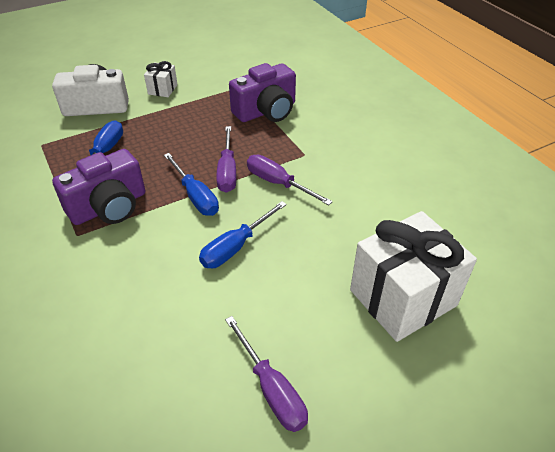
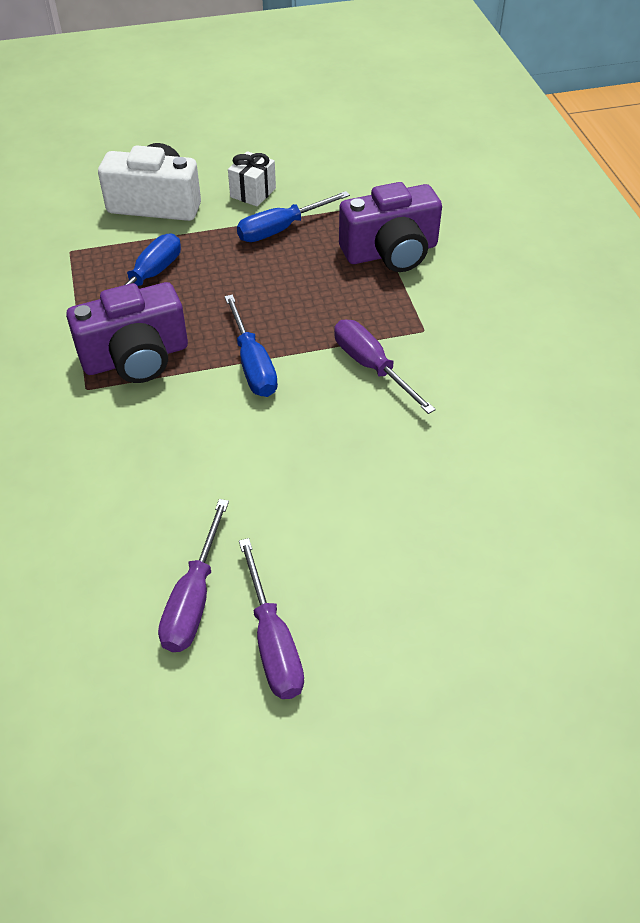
camera: 15 degrees right, 5 degrees up
(227, 171) = (307, 336): purple screwdriver -> purple screwdriver (194, 598)
(236, 247) = (285, 447): blue screwdriver -> blue screwdriver (281, 229)
(403, 298) = (487, 565): white gift -> none

